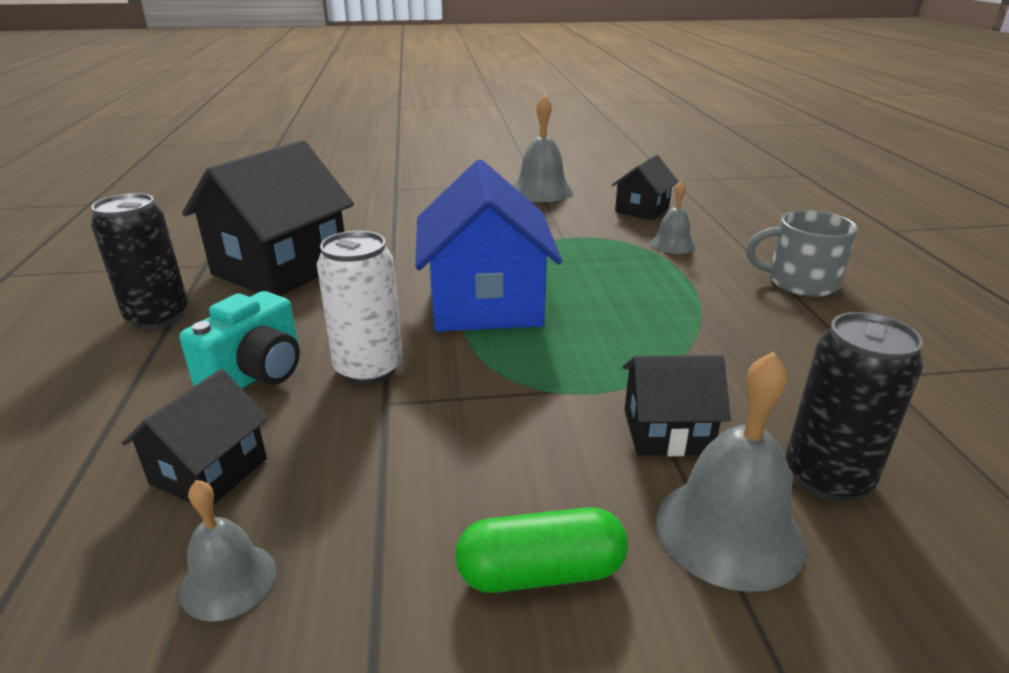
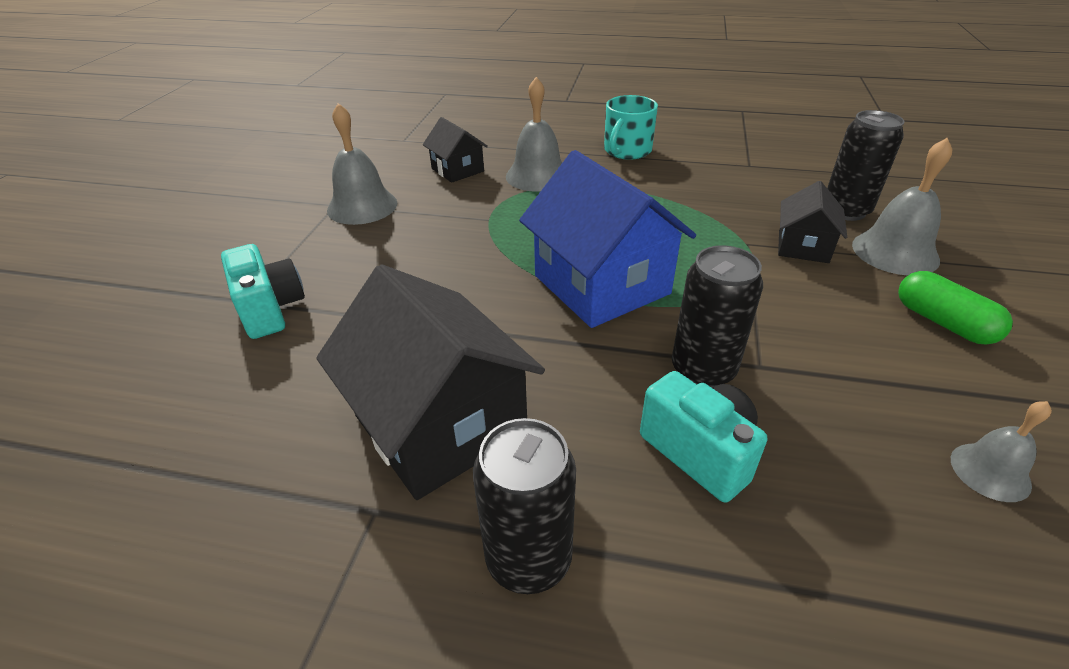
camera: 70 degrees left, 10 degrees up
(209, 471) = (862, 487): black house -> none
(368, 369) = (703, 370): white can -> black can
(388, 196) = (270, 309): none -> turquoise camera
(485, 303) = (601, 285): blue house -> blue house turned 45 degrees clockwise
(541, 572) = (943, 322): green capsule -> green capsule turned 45 degrees counterclockwise
(672, 244) = (537, 176): grey bell -> grey bell, size x1.70
(800, 282) = (627, 151): grey mug -> turquoise mug

